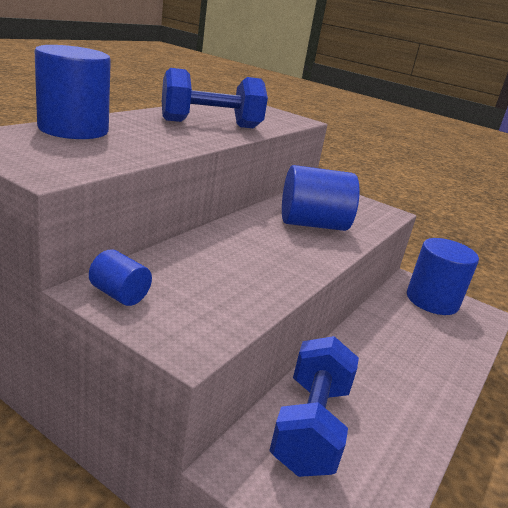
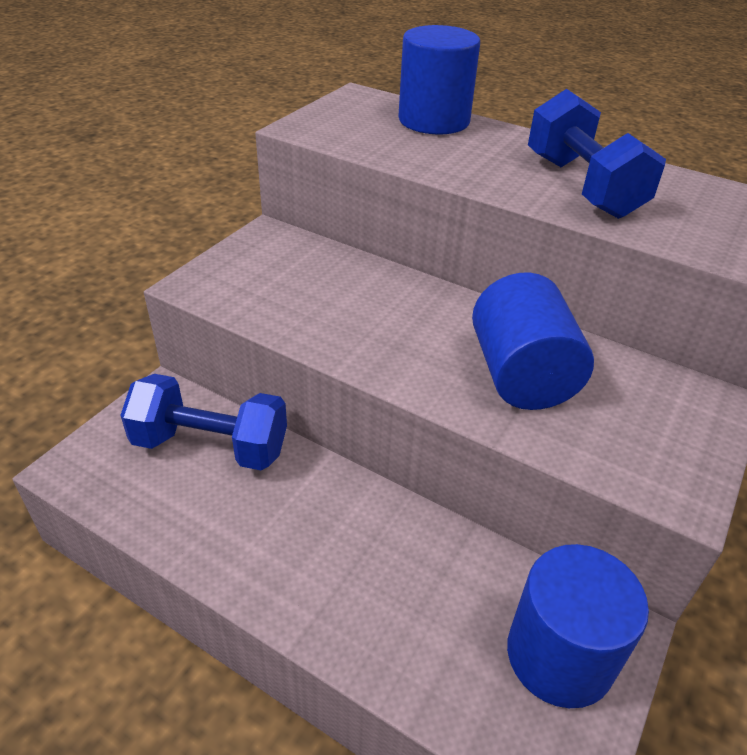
camera: 90 degrees right, 15 degrees up
(119, 294) = (263, 244): blue cylinder -> none

